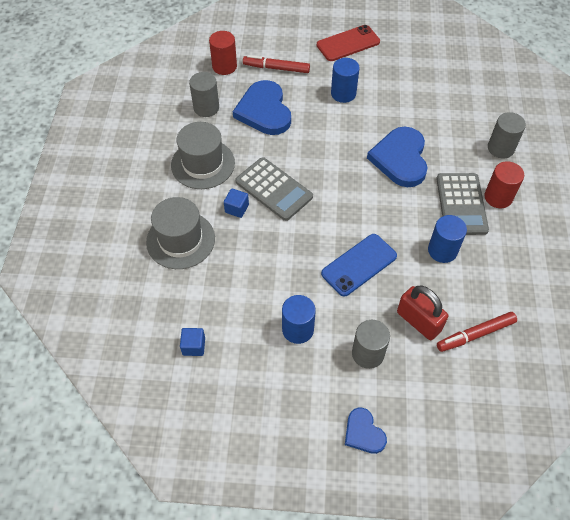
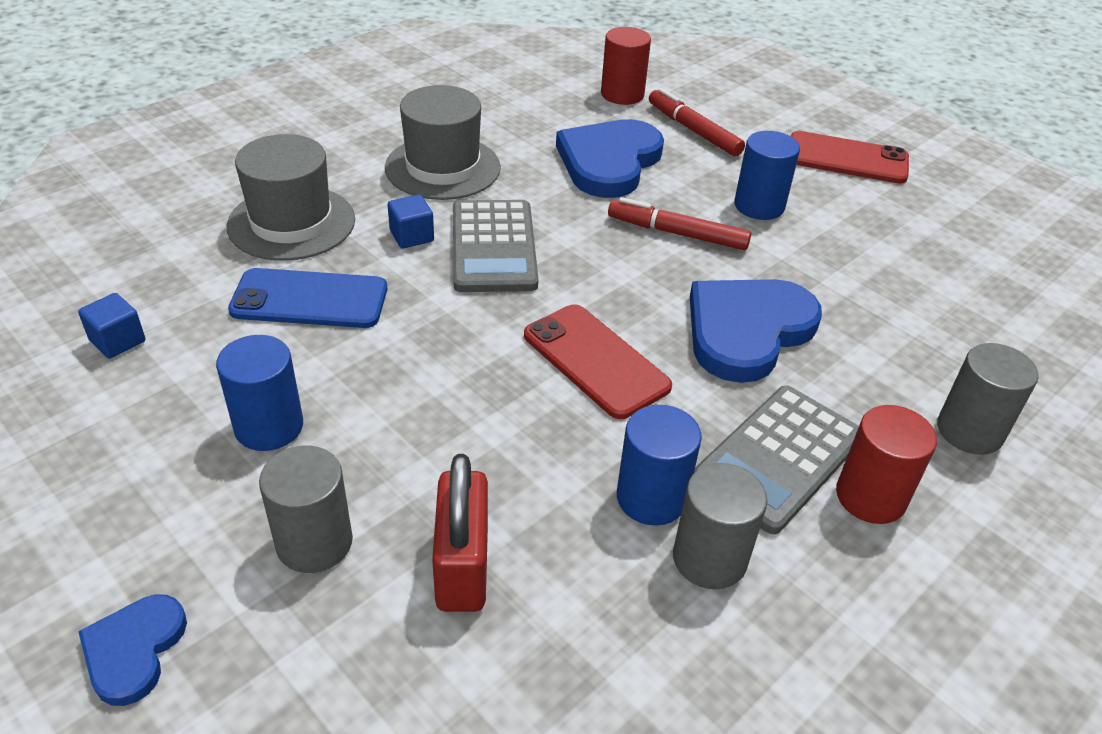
camera: 40 degrees right, 15 degrees down
(206, 108) = (535, 119): grey cylinder -> grey cylinder (709, 558)
(359, 265) = (481, 415): blue phone -> blue phone (310, 299)
(368, 212) = (595, 361): none -> red phone
(475, 334) = (535, 673): red marker -> red marker (677, 233)

